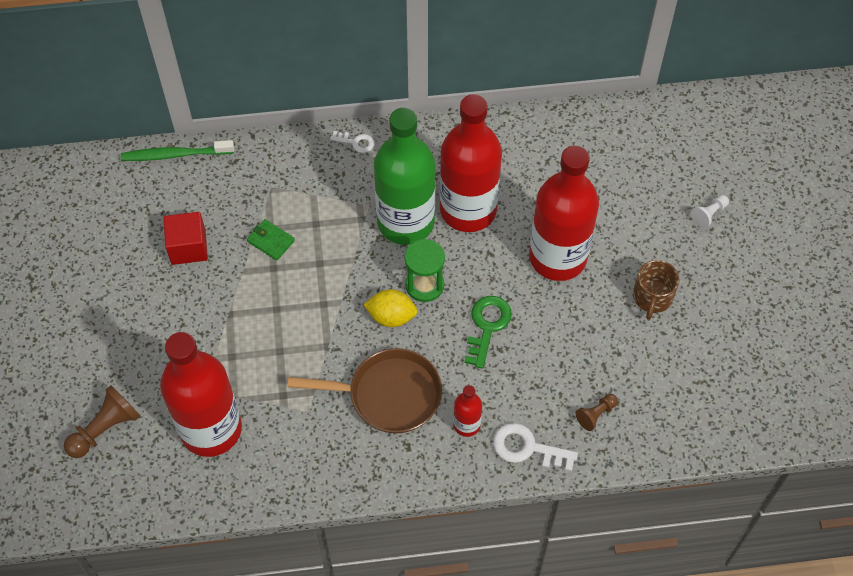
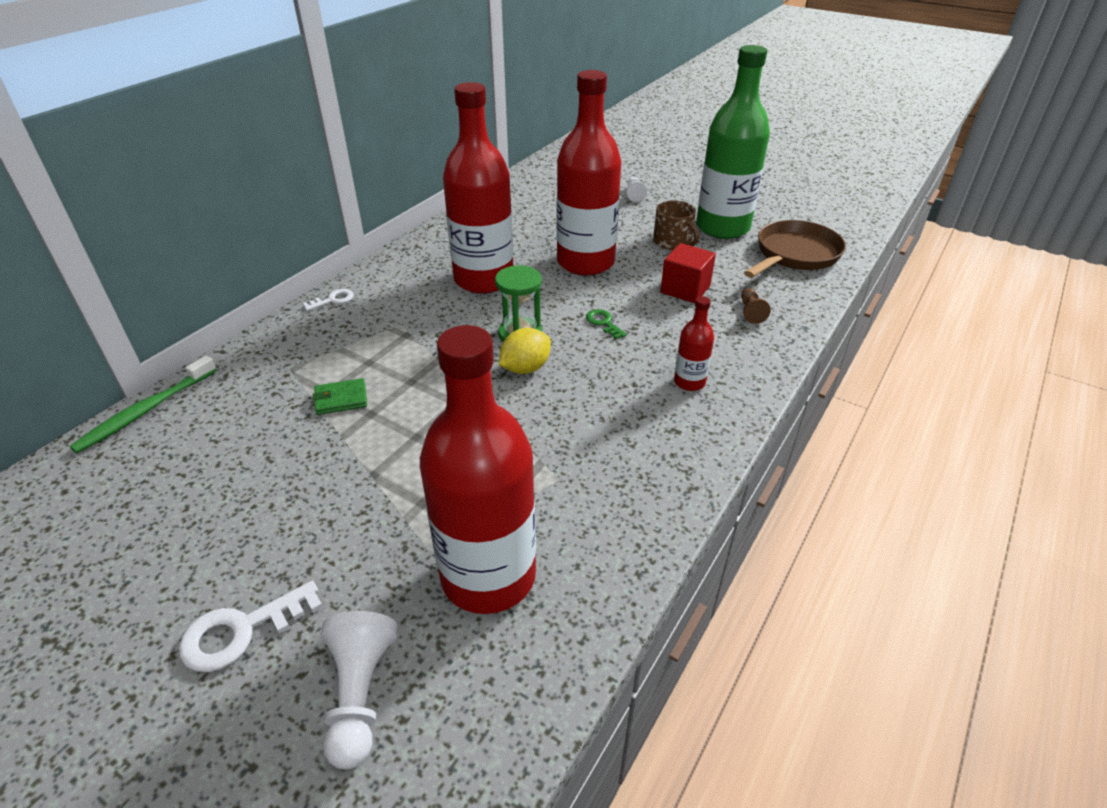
camera: 50 degrees left, 20 degrees down
(105, 429) = (360, 695): brown pawn -> white pawn
(188, 247) = (254, 461): red cube -> red cube (685, 289)
(388, 395) = (605, 413): brown pan -> brown pan (794, 255)
(405, 222) = (447, 313): green bottle -> green bottle (722, 227)
(487, 326) = (603, 323): green key -> green key, size x0.59
(527, 448) = (749, 361): white key -> white key (241, 631)

